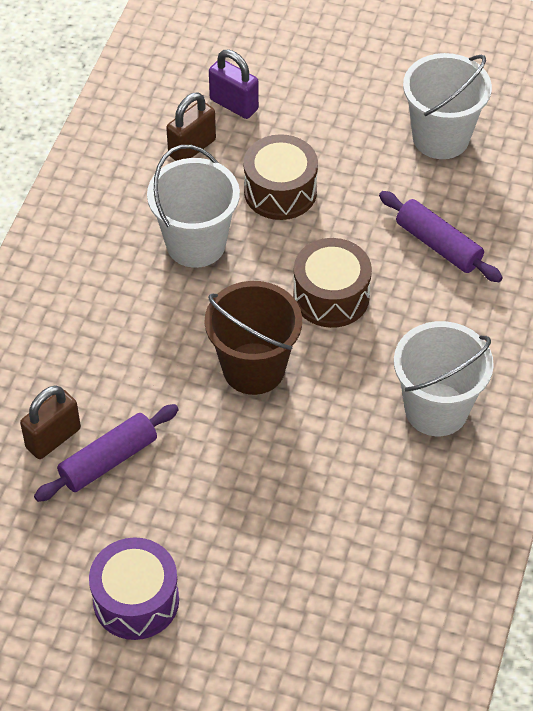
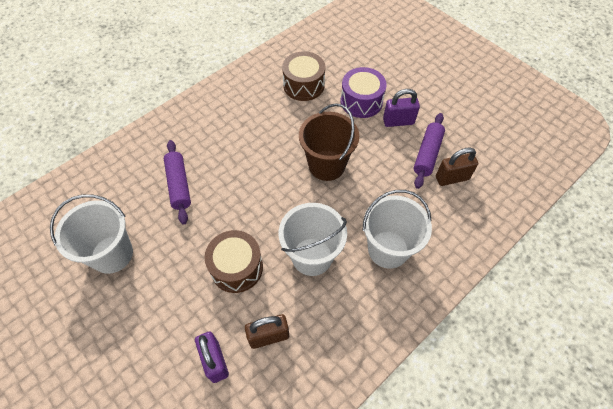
camera: 150 degrees left, 5 degrees up
(108, 460) = (427, 154): purple rolling pin -> purple rolling pin turned 60 degrees counterclockwise
(136, 600) = (441, 91): purple drum -> purple drum (361, 101)
(183, 498) = (398, 121): none -> purple padlock
(331, 296) = (259, 184): brown drum -> brown drum (303, 85)
(436, 409) = (254, 106): white bucket -> white bucket (388, 249)

